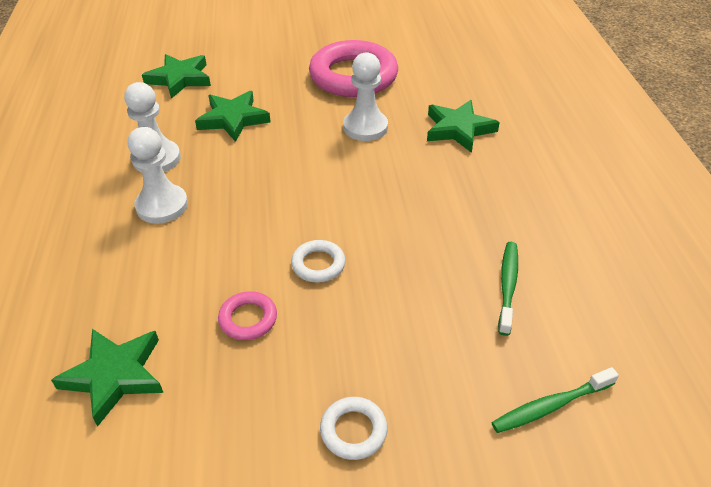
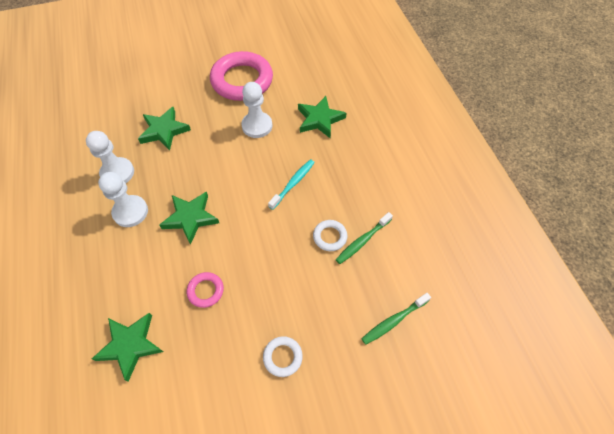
camera: 10 degrees left, 15 degrees up
(180, 79) = (118, 98): green star -> green star (190, 218)
(318, 264) = (243, 243): white ring -> white ring (330, 237)
(407, 200) = (293, 184): none -> turquoise toothbrush
(507, 286) = (362, 241): green toothbrush -> green toothbrush turned 135 degrees counterclockwise

